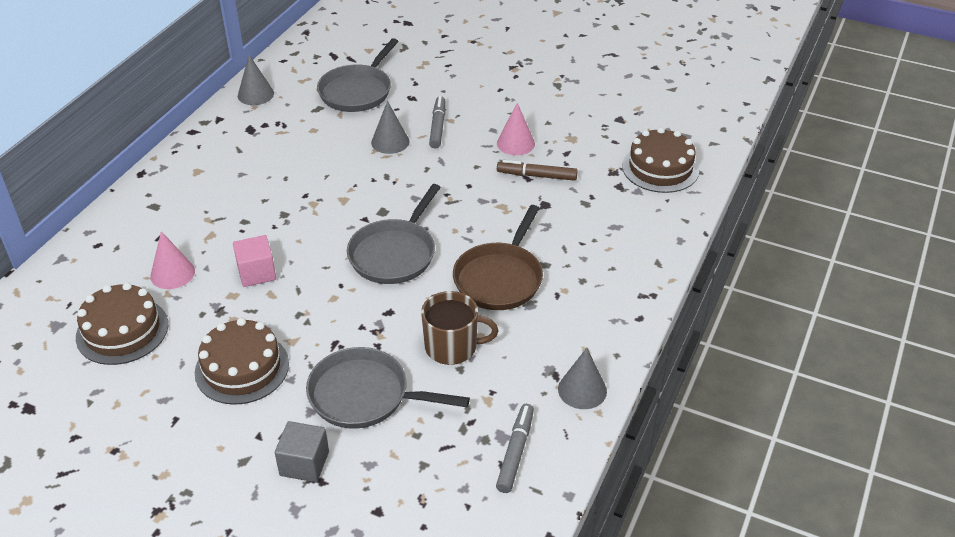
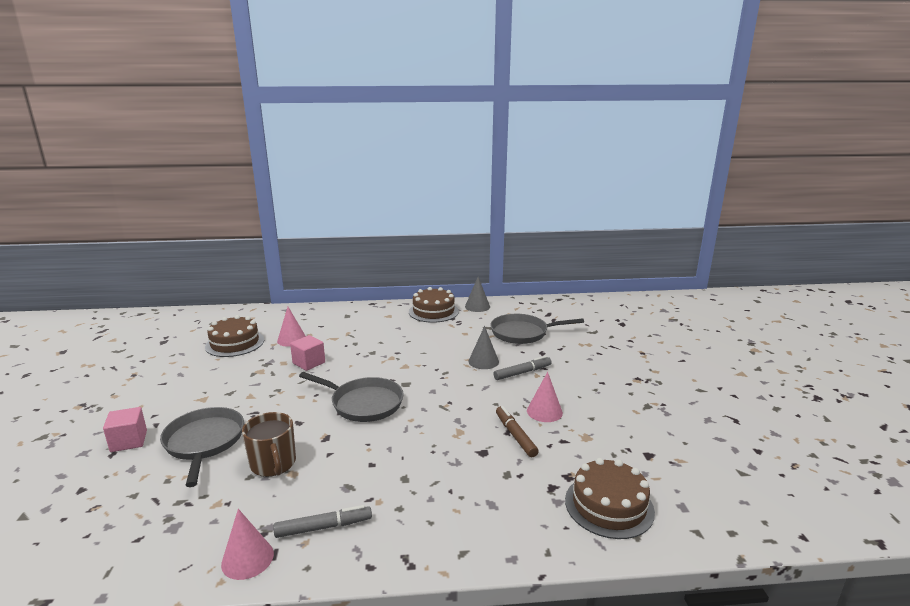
camera: 60 degrees right, 20 degrees down
(242, 368) = (216, 388): brown cake -> brown cake (433, 311)
(304, 463) = (129, 441): grey cube -> pink cube
(394, 254) = (363, 403): grey pan -> grey pan turned 150 degrees counterclockwise
(500, 278) = (369, 460): brown pan -> none
(515, 452) = (155, 542): grey marker -> grey marker (324, 527)
(582, 390) = (247, 559): grey cone -> pink cone

